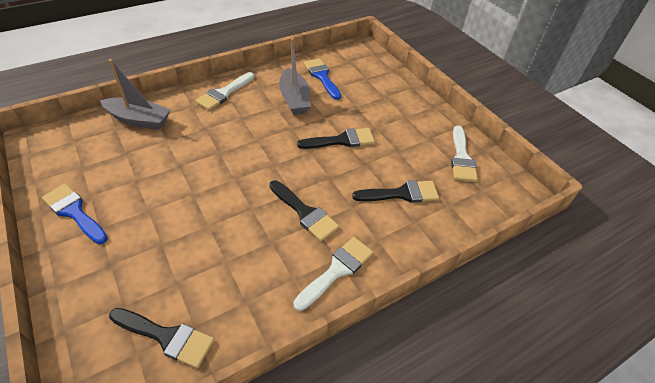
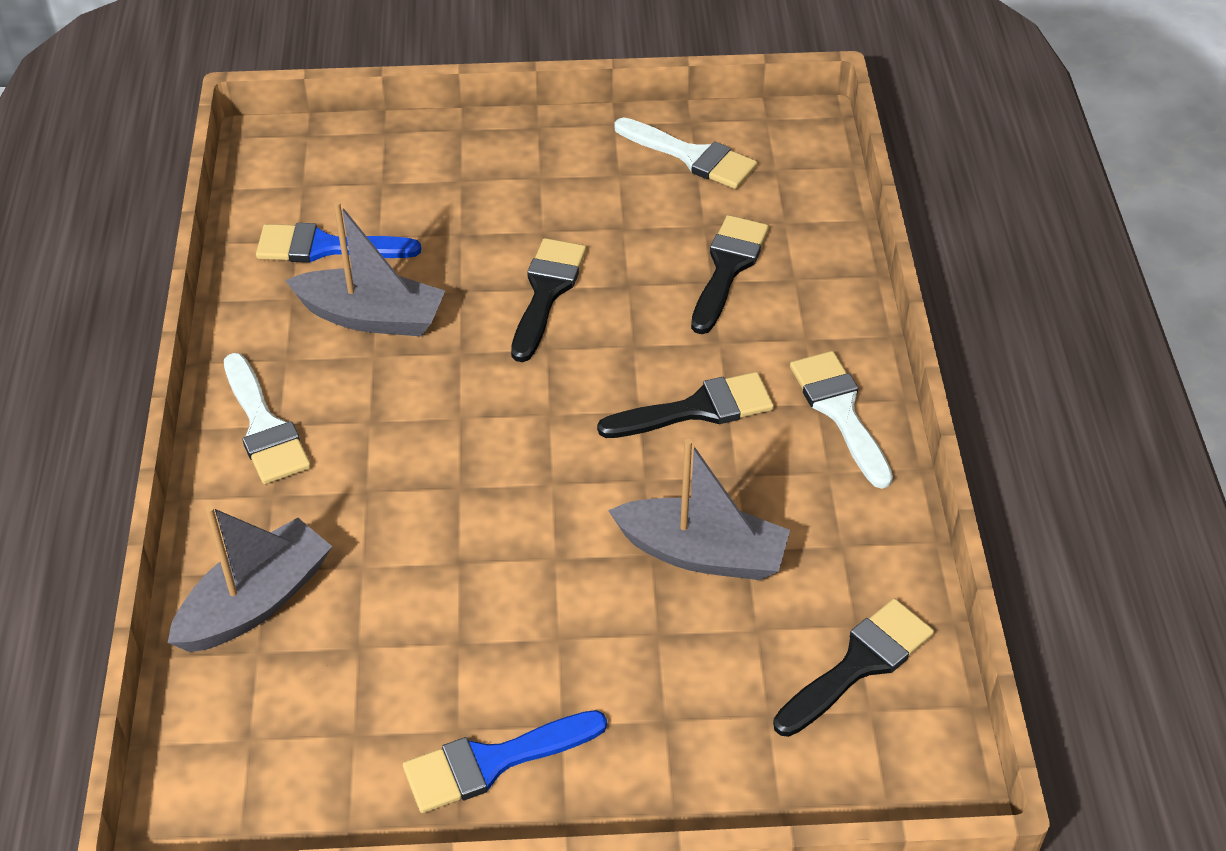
camera: 60 degrees left, 0 degrees up
(216, 244) = (702, 553): none -> grey boat

